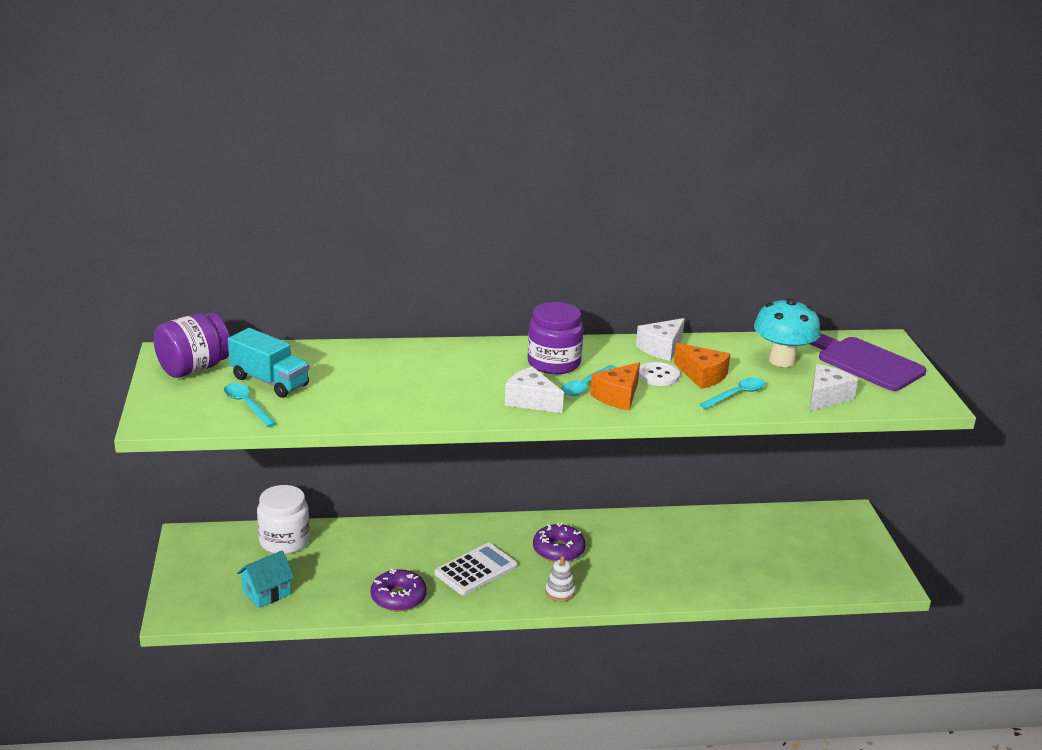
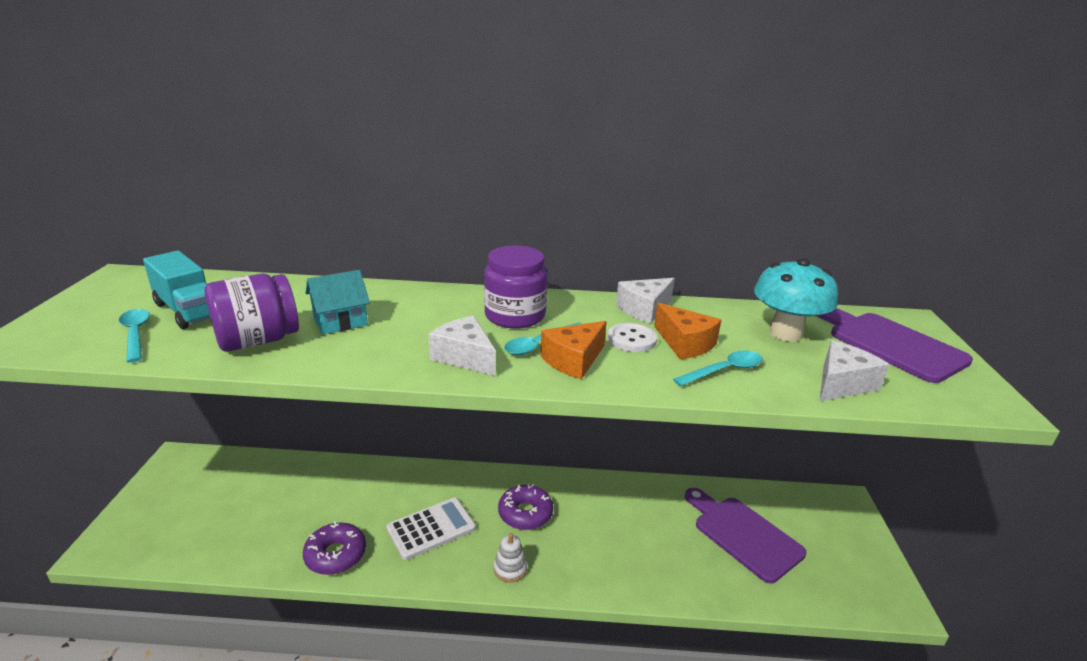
camera: 10 degrees right, 0 degrees up
(194, 368) = (125, 291): purple jar -> purple jar (258, 341)
(266, 593) = (207, 532): turquoise house -> turquoise house (340, 321)
(284, 541) = (261, 472): white jar -> none
(760, 547) = (743, 534): none -> purple cutting board

